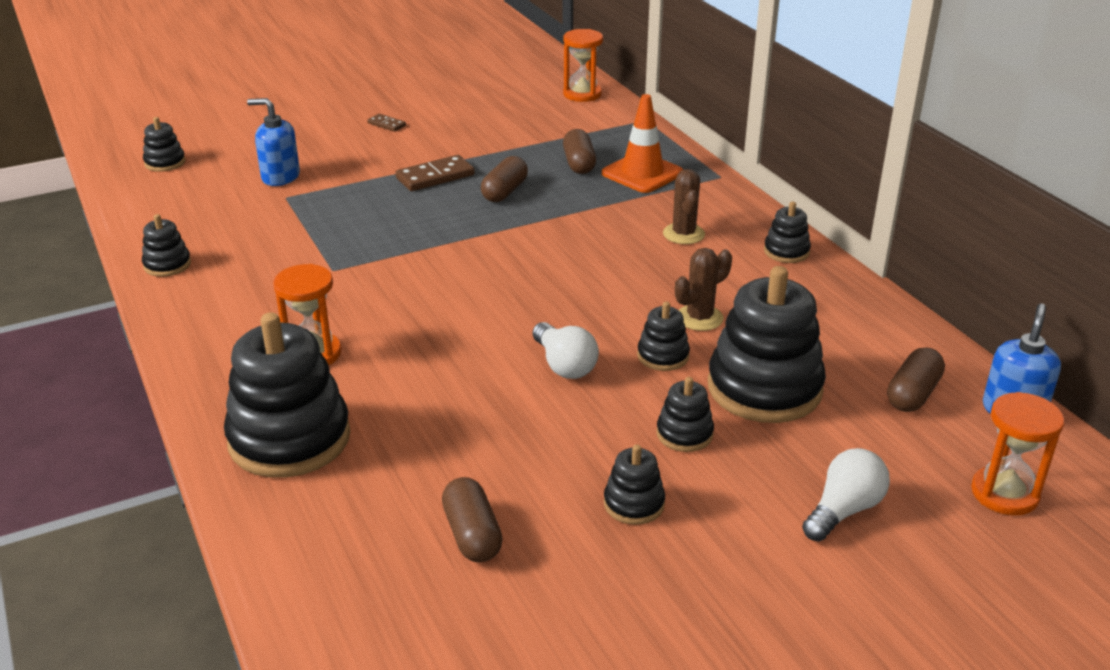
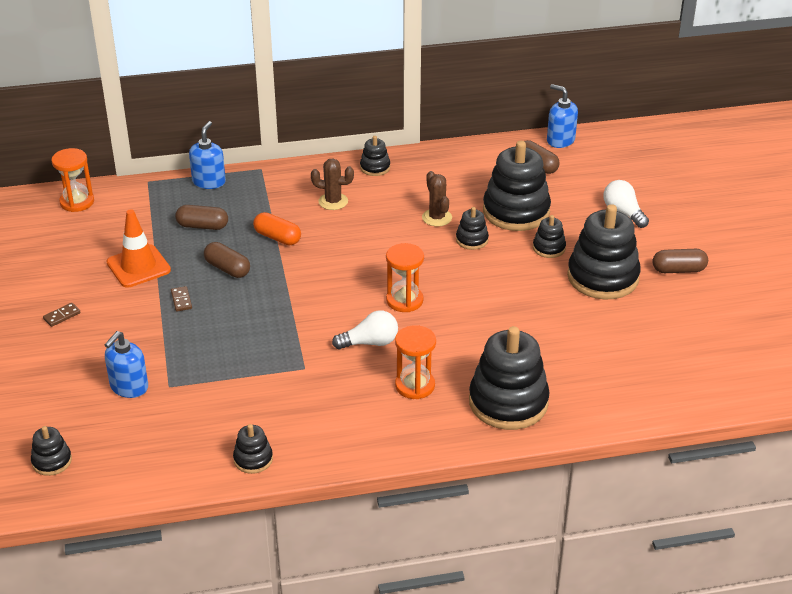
camera: 75 degrees left, 5 degrees up
(435, 177) = (181, 300): brown domino -> brown domino, size x0.55
(472, 534) = (614, 337): brown capsule -> brown capsule (678, 270)
(564, 365) = (468, 279): white light bulb -> white light bulb (370, 343)
(582, 211) = (277, 237): none -> orange capsule
(634, 504) = (603, 277): black stacking toy -> black stacking toy, size x2.12
(642, 173) = (236, 200): orange traffic cone -> orange traffic cone (138, 266)
(669, 152) = (209, 182): none -> blue soap dispenser
(1004, 493) = (622, 163): orange hourglass -> orange hourglass (404, 300)

